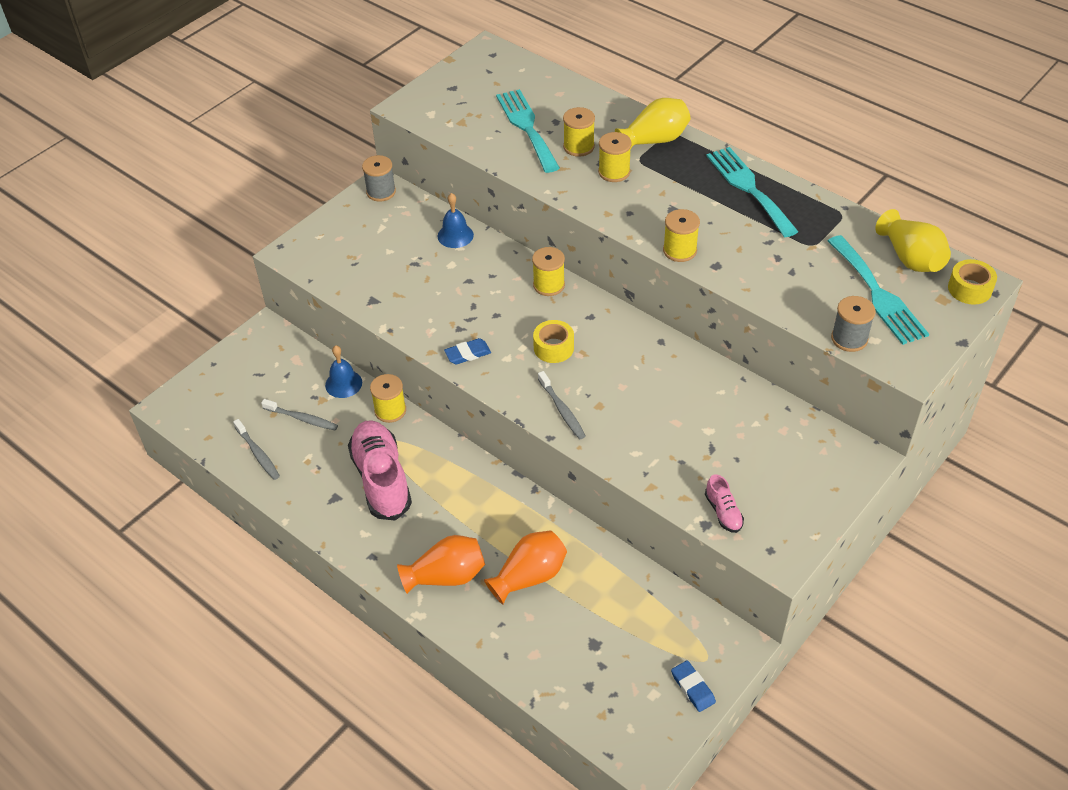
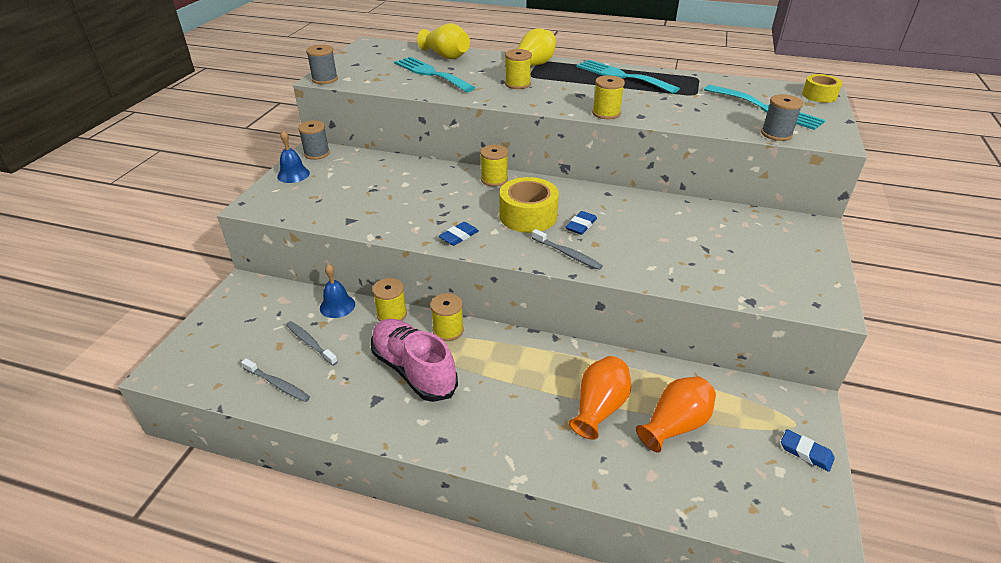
camera: 25 degrees left, 10 degrees down
(302, 418) = (310, 343): grey toothbrush -> grey toothbrush turned 135 degrees counterclockwise
(406, 109) = (325, 79): none -> grey spool
(446, 576) = (524, 433): orange vase -> orange vase (675, 425)
(455, 235) = (396, 166): blue bell -> blue bell (293, 174)
(553, 348) = (528, 216): yellow tape -> yellow tape, size x1.61
(578, 147) = (479, 76): yellow spool -> yellow spool (448, 330)
(601, 377) = (581, 225): none -> blue eraser
(723, 512) = (756, 288): pink shoe -> none
(910, 258) = (765, 89): yellow vase -> yellow vase (446, 56)

